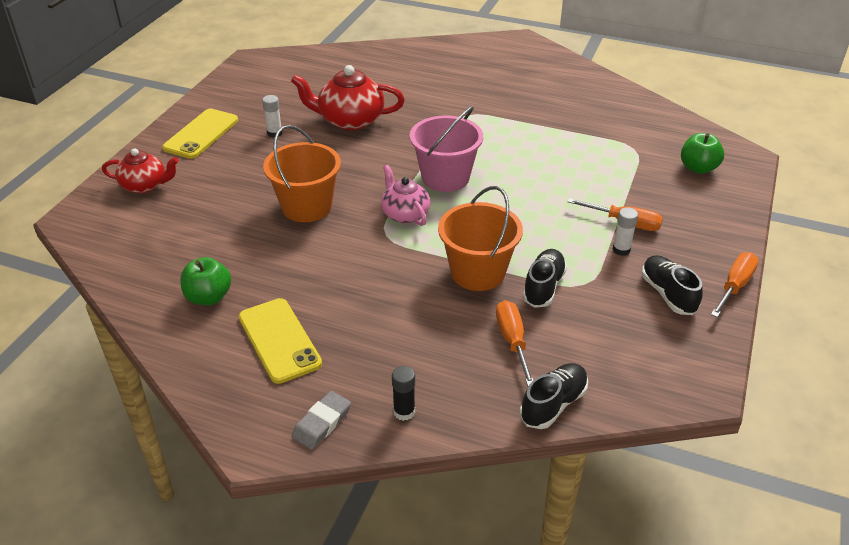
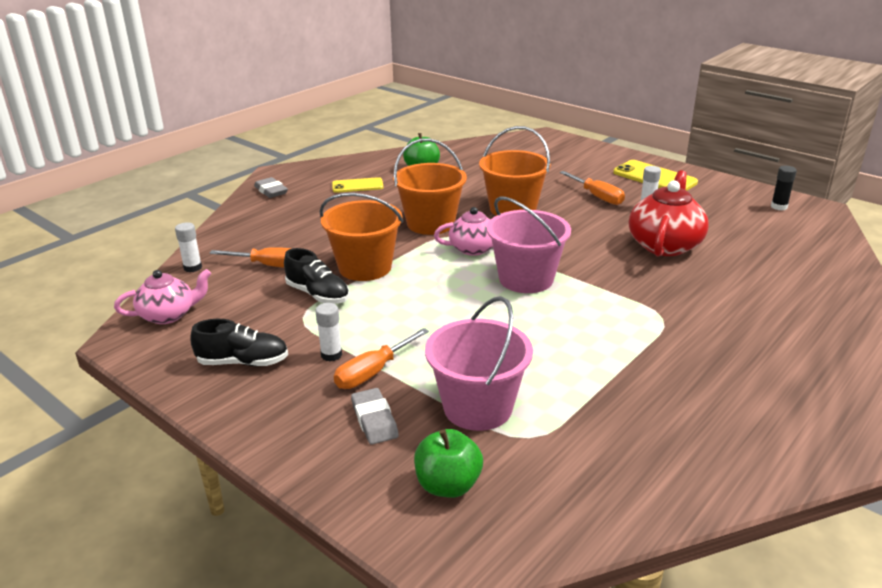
camera: 110 degrees right, 10 degrees down
(145, 185) = (577, 156): red teapot -> none
(279, 340) = (357, 186): yellow phone -> yellow phone, size x0.64
(363, 253) = (430, 223): none -> orange bucket
(404, 412) = (250, 215): black glue stick -> black glue stick (779, 207)
(553, 404) = (192, 268): black shoe -> white glue stick
(623, 171) = (477, 407): none -> pink bucket
(645, 377) = (168, 315): none -> pink teapot
(671, 208) = (374, 420): none -> grey eraser
(734, 286) = (209, 414): orange screwdriver -> orange screwdriver (597, 196)

